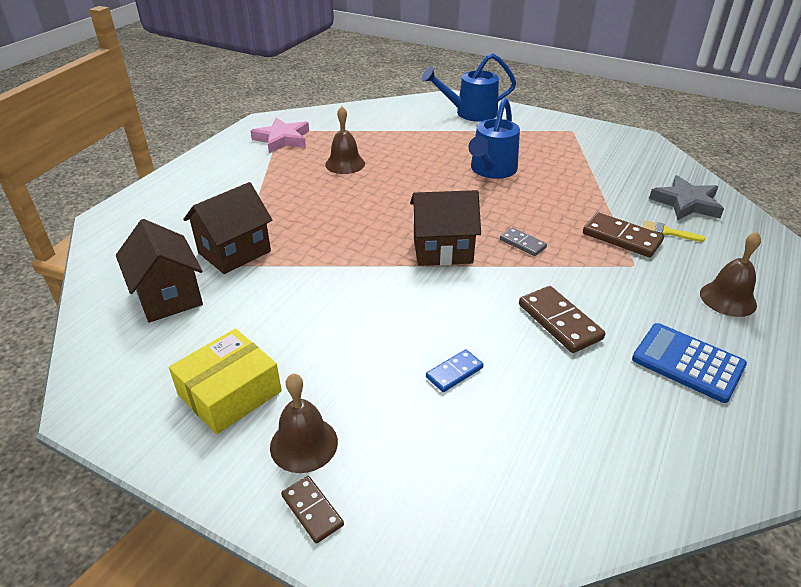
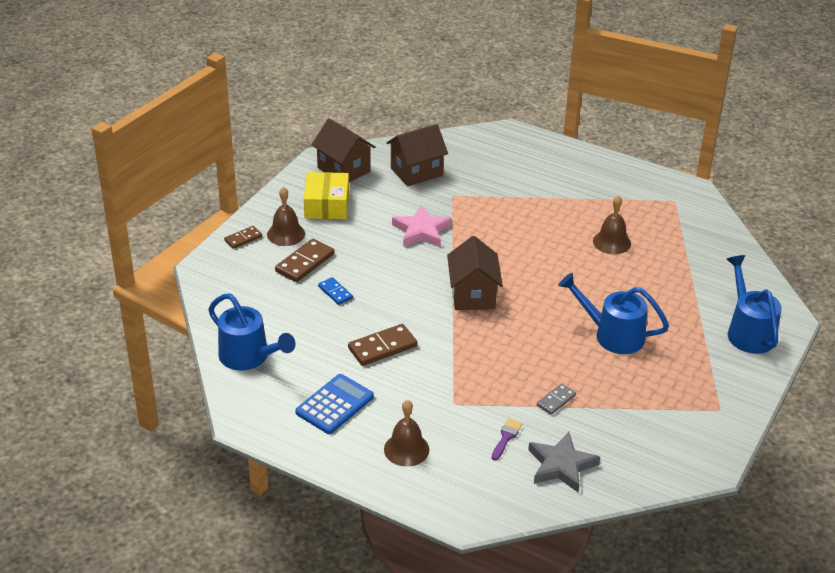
camera: 90 degrees right, 0 degrees up
(229, 393) = (327, 205): yellow box -> yellow box turned 45 degrees clockwise
(234, 252) = (467, 193): brown house -> brown house (344, 169)
(282, 139) = (655, 203): pink star -> pink star (421, 231)
(522, 243) = (484, 341): grey domino -> grey domino (556, 400)
(621, 238) = (495, 404): brown domino -> brown domino (305, 263)
(633, 469) = (249, 357): none -> blue watering can
(667, 232) = (506, 437): yellow brush -> purple brush

